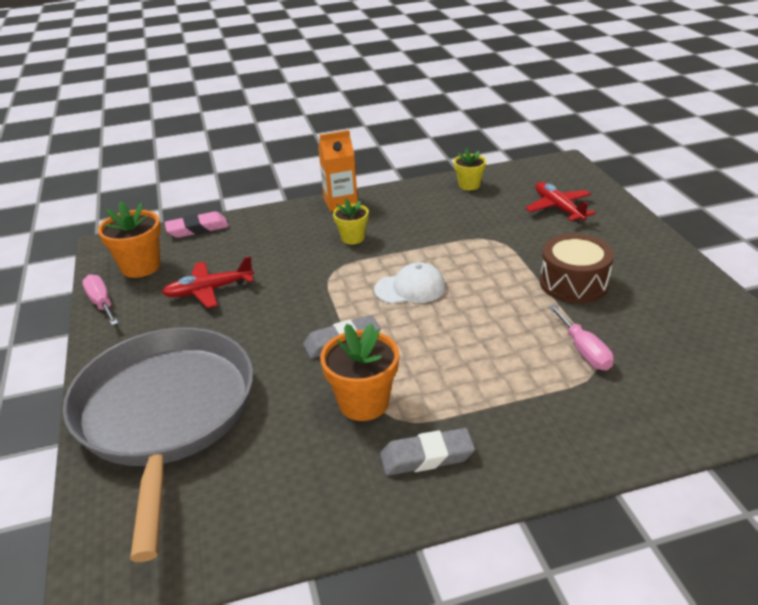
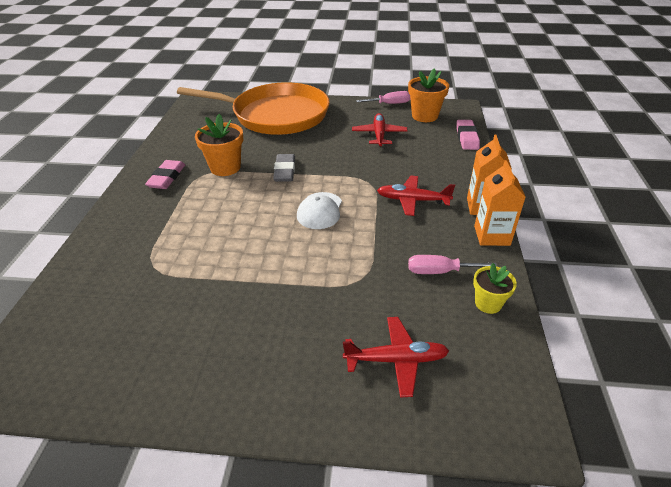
camera: 110 degrees right, 5 degrees up
(165, 414) = (275, 115): grey pan -> orange pan
(352, 238) = (413, 200): yellow flower pot -> red plane
(383, 193) = (492, 235): none -> orange carton
(427, 456) = (167, 178): grey eraser -> pink eraser
(573, 283) = (254, 303): brown drum -> none
(584, 351) = (175, 269): pink screwdriver -> pink screwdriver (439, 271)

